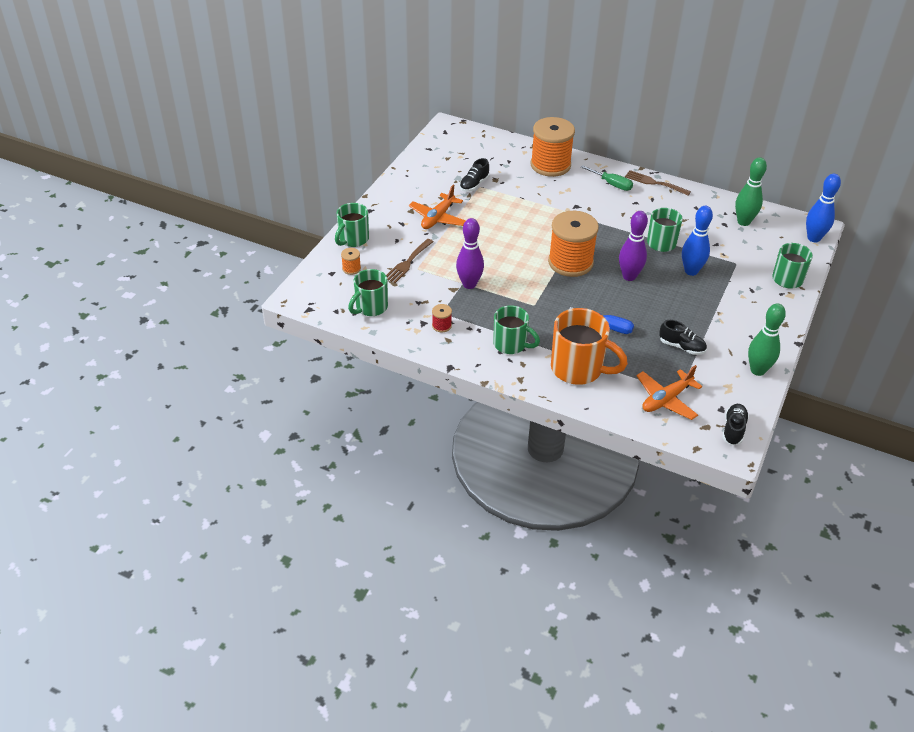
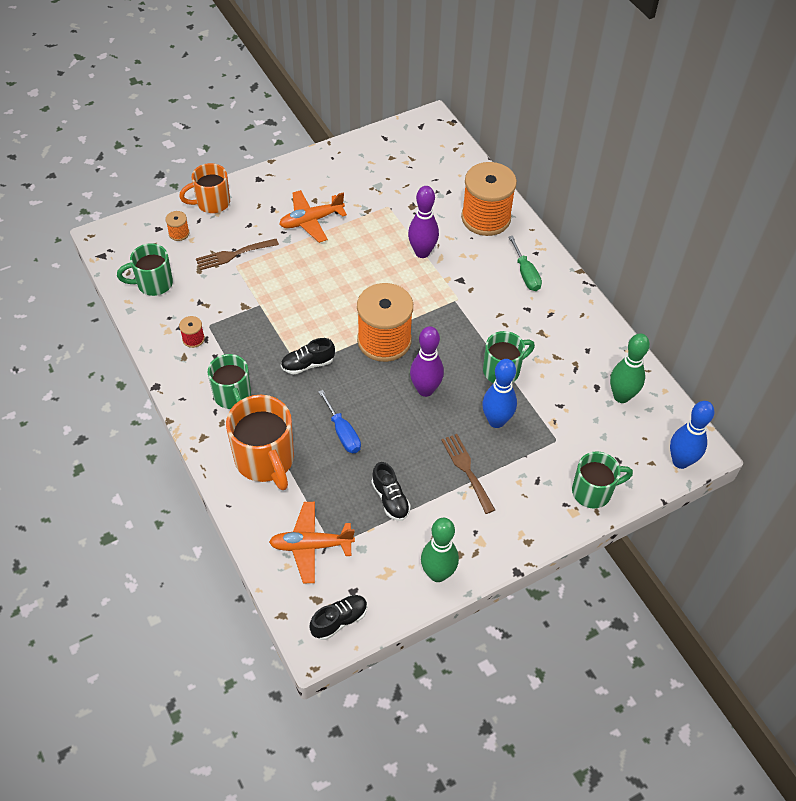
camera: 35 degrees right, 10 degrees up
(353, 239) = (211, 203): green mug -> orange mug
(469, 284) = (263, 309): purple bowling pin -> purple bowling pin (422, 252)
(474, 184) = (385, 201): black shoe -> black shoe (308, 364)
(654, 183) = (574, 296): brown fork -> brown fork (467, 470)

